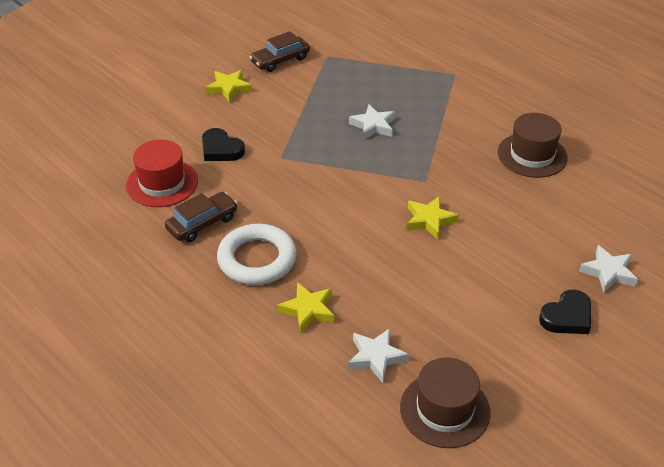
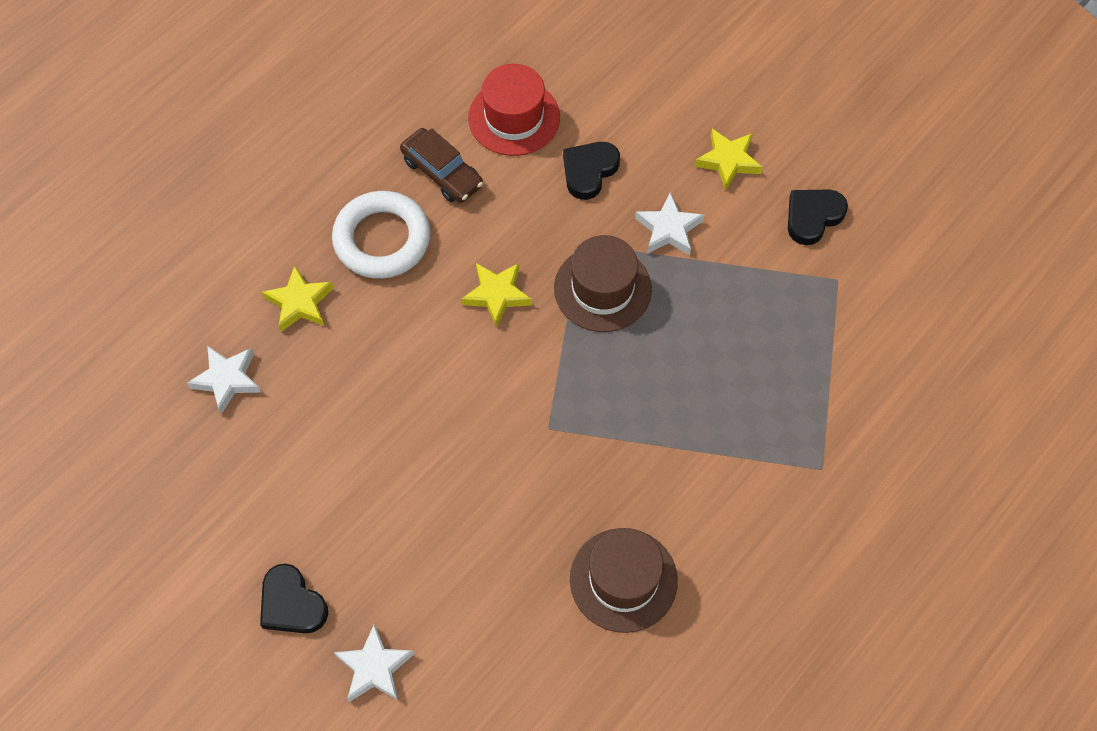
camera: 85 degrees right, 20 degrees up
(280, 60) = (813, 217): brown car -> black heart
(373, 126) = (666, 354): white star -> white star (668, 229)
(429, 220) = (465, 434): yellow star -> yellow star (497, 295)
(445, 410) = (150, 455): brown hat -> brown hat (602, 289)

